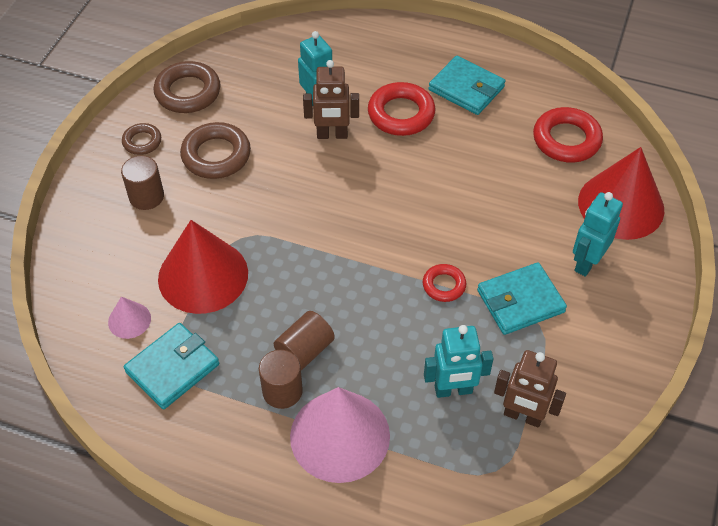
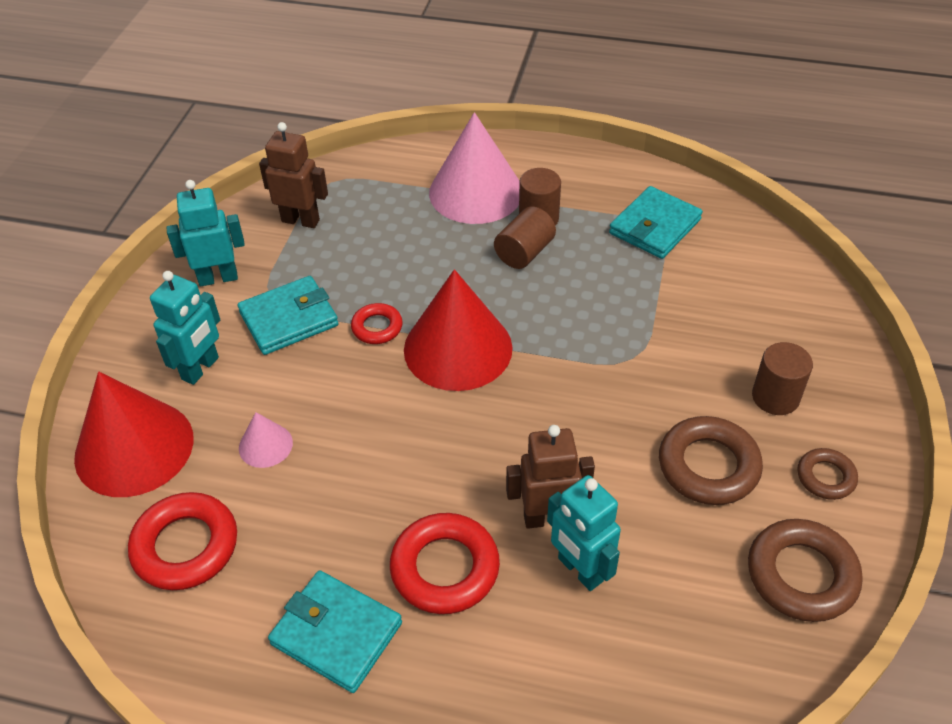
camera: 175 degrees right, 5 degrees down
(129, 320) = (721, 262): pink cone -> pink cone (265, 445)
(203, 275) = (660, 312): red cone -> red cone (458, 348)
(453, 390) = (368, 234): turquoise robot -> turquoise robot (218, 278)

